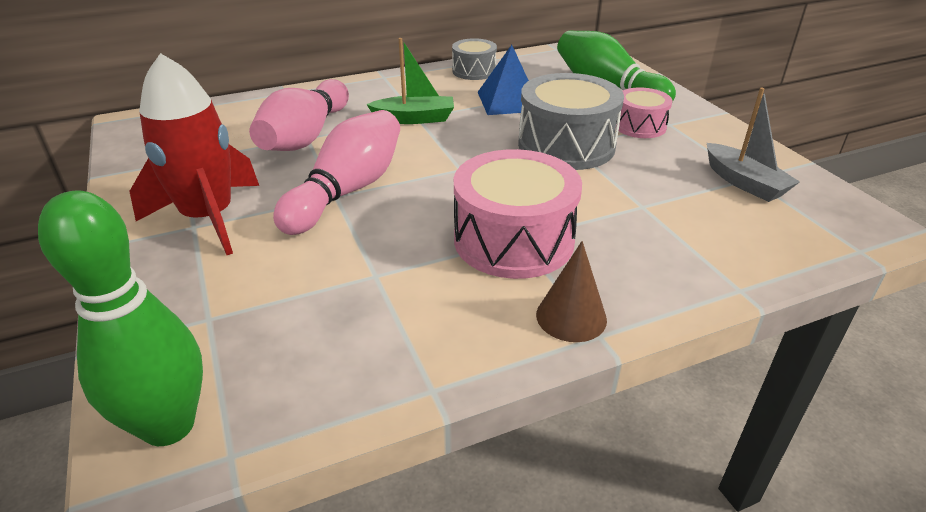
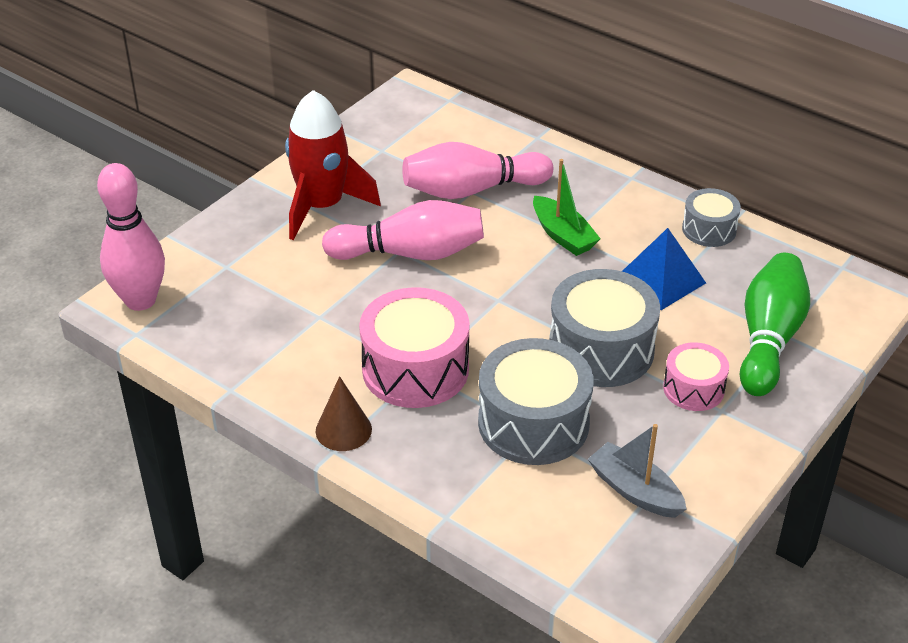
camera: 60 degrees right, 5 degrees up
(168, 425) = (140, 300): green bowling pin -> pink bowling pin
(634, 201) = (533, 423): none -> grey drum
(744, 182) = (635, 491): grey boat -> grey boat turned 105 degrees clockwise

